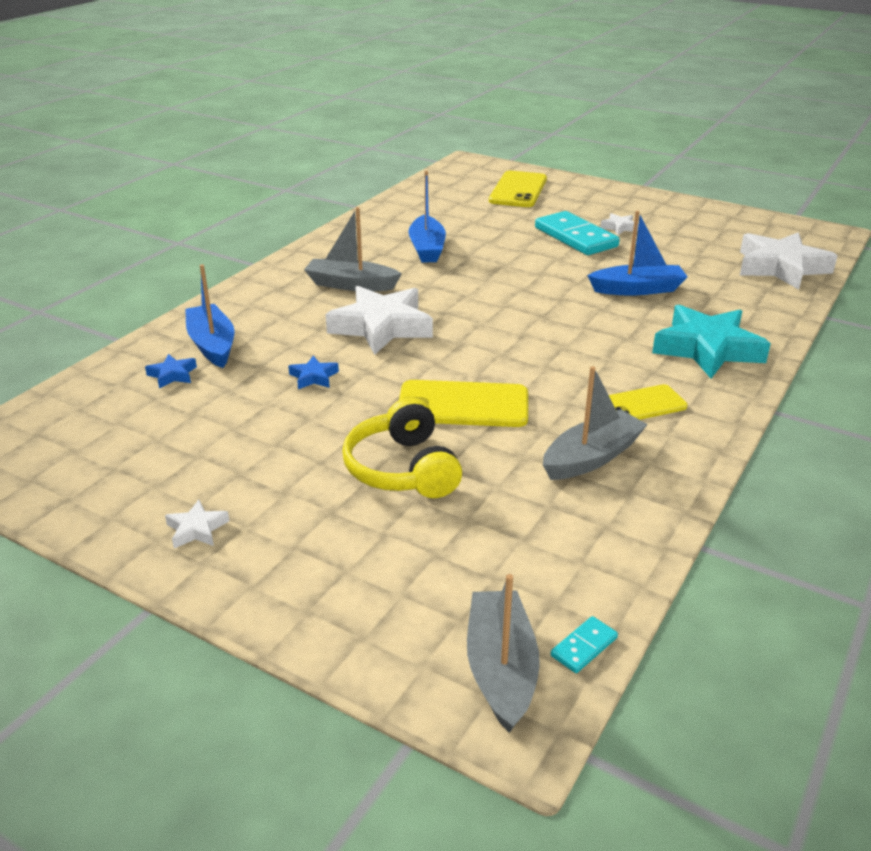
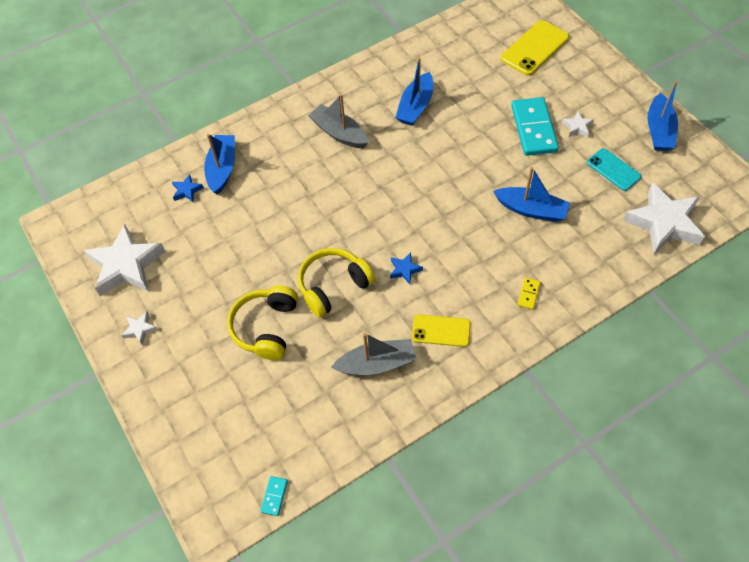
camera: 30 degrees right, 25 degrees up
(314, 377) = (263, 224): blue star -> blue star (405, 270)
(381, 327) = (331, 188): white star -> white star (126, 265)
(463, 405) = (333, 286): yellow phone -> yellow headphones
(501, 669) = (227, 490): grey boat -> none
(584, 647) = (274, 496): turquoise domino -> turquoise domino turned 60 degrees counterclockwise
(689, 246) = (613, 170): none -> turquoise phone
(701, 214) = (659, 130): none -> blue boat
(707, 349) = (528, 294): turquoise star -> yellow domino

